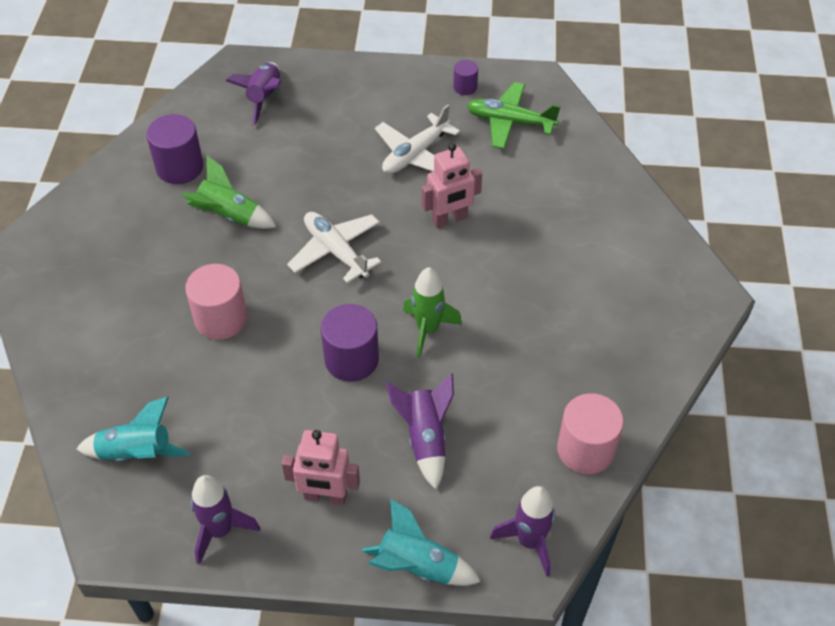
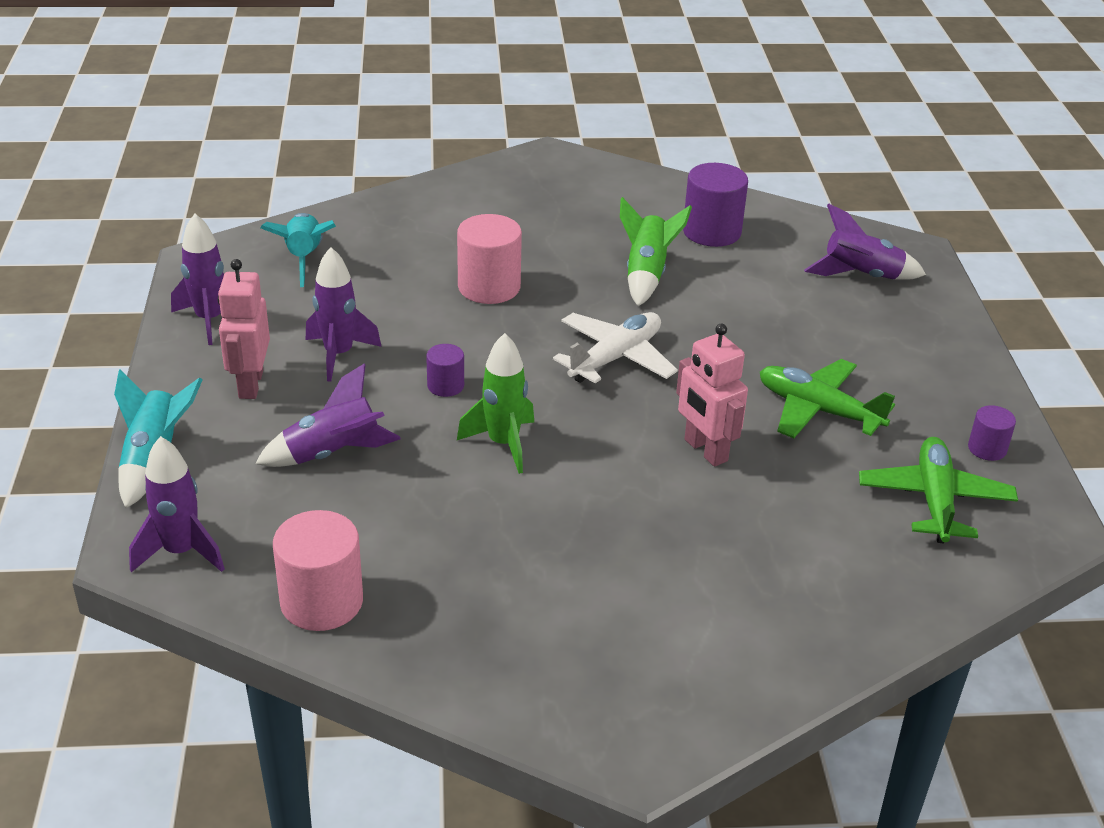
camera: 80 degrees right, 15 degrees down
(295, 430) = (339, 355): none -> purple rocket
(351, 359) = (445, 386): purple cylinder -> purple cylinder, size x0.54
(415, 154) = (818, 410): white plane -> green plane

